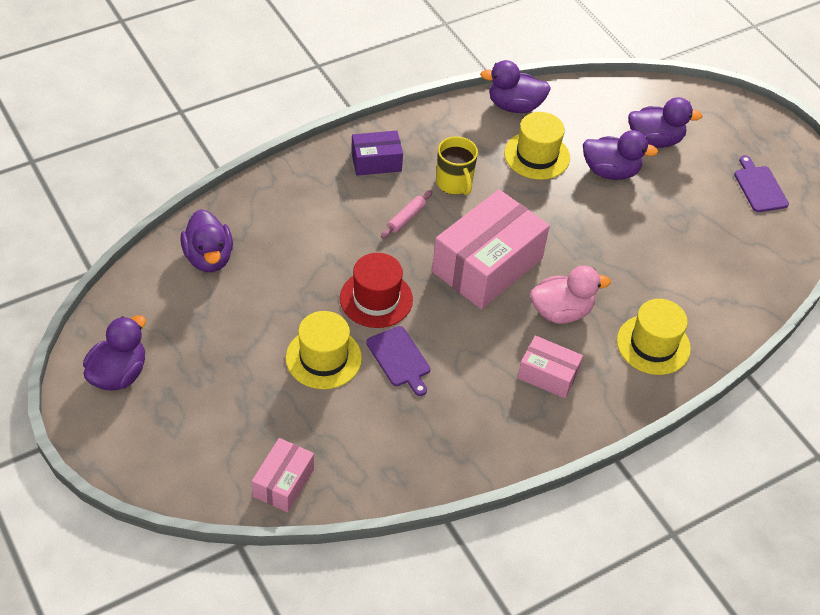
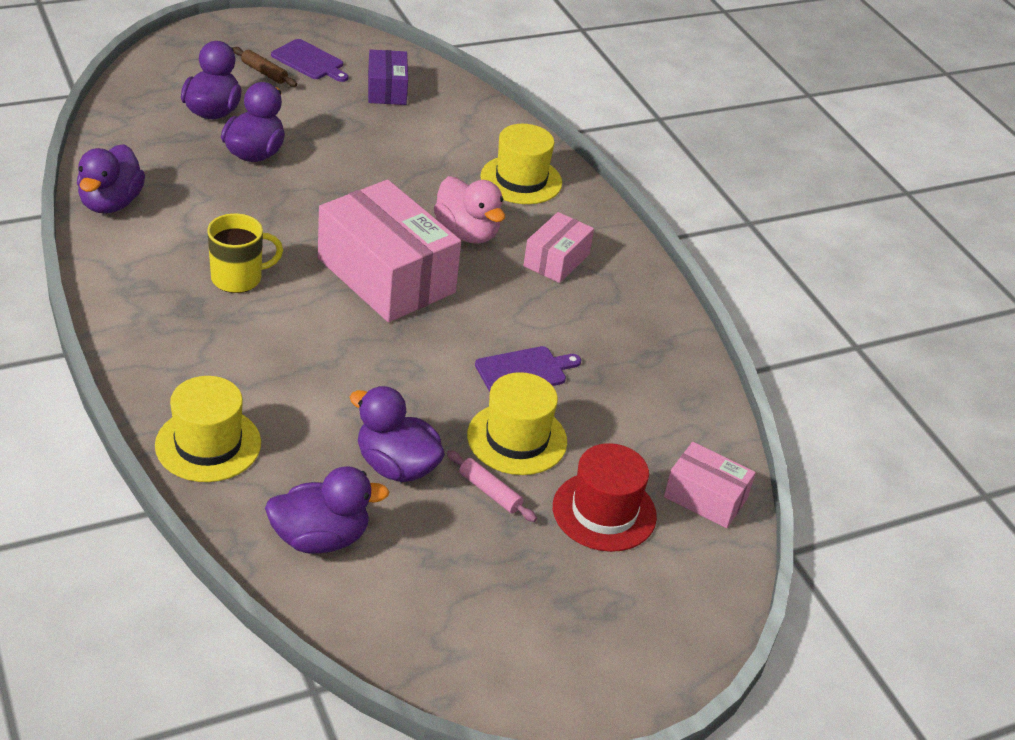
camera: 85 degrees left, 10 degrees down
(118, 374) = (527, 657): purple duck -> purple duck (396, 466)
(376, 162) = (175, 342): purple box -> purple box (387, 89)
(376, 299) = (425, 378): red hat -> red hat (604, 511)
(406, 218) = (290, 330): pink rolling pin -> pink rolling pin (490, 492)
(537, 155) = (209, 202): yellow hat -> yellow hat (208, 444)
(561, 312) = (467, 233): pink duck -> pink duck turned 150 degrees clockwise
(726, 162) = (264, 72): none -> brown rolling pin
(759, 187) = (309, 61): purple cutting board -> purple cutting board turned 135 degrees counterclockwise

